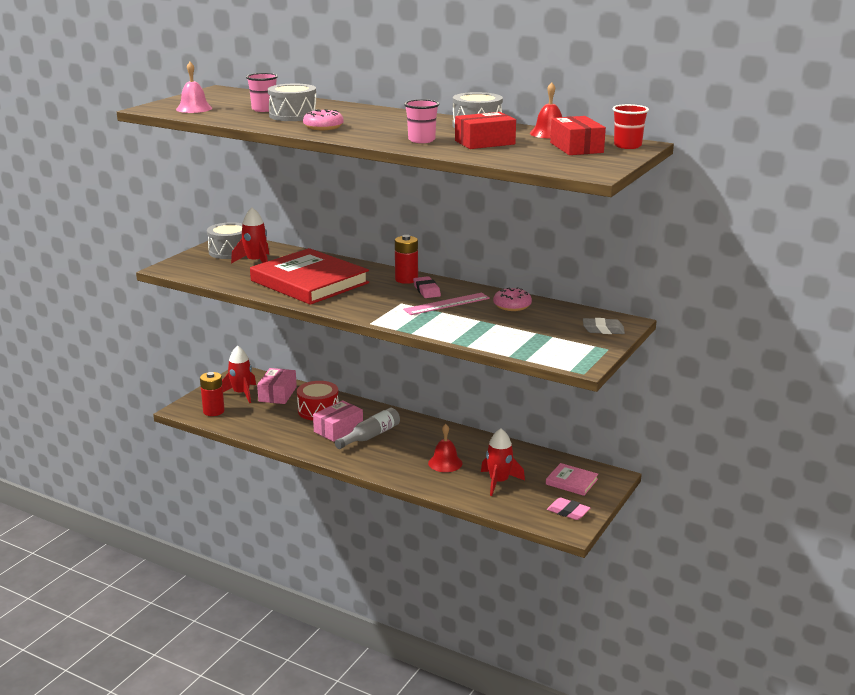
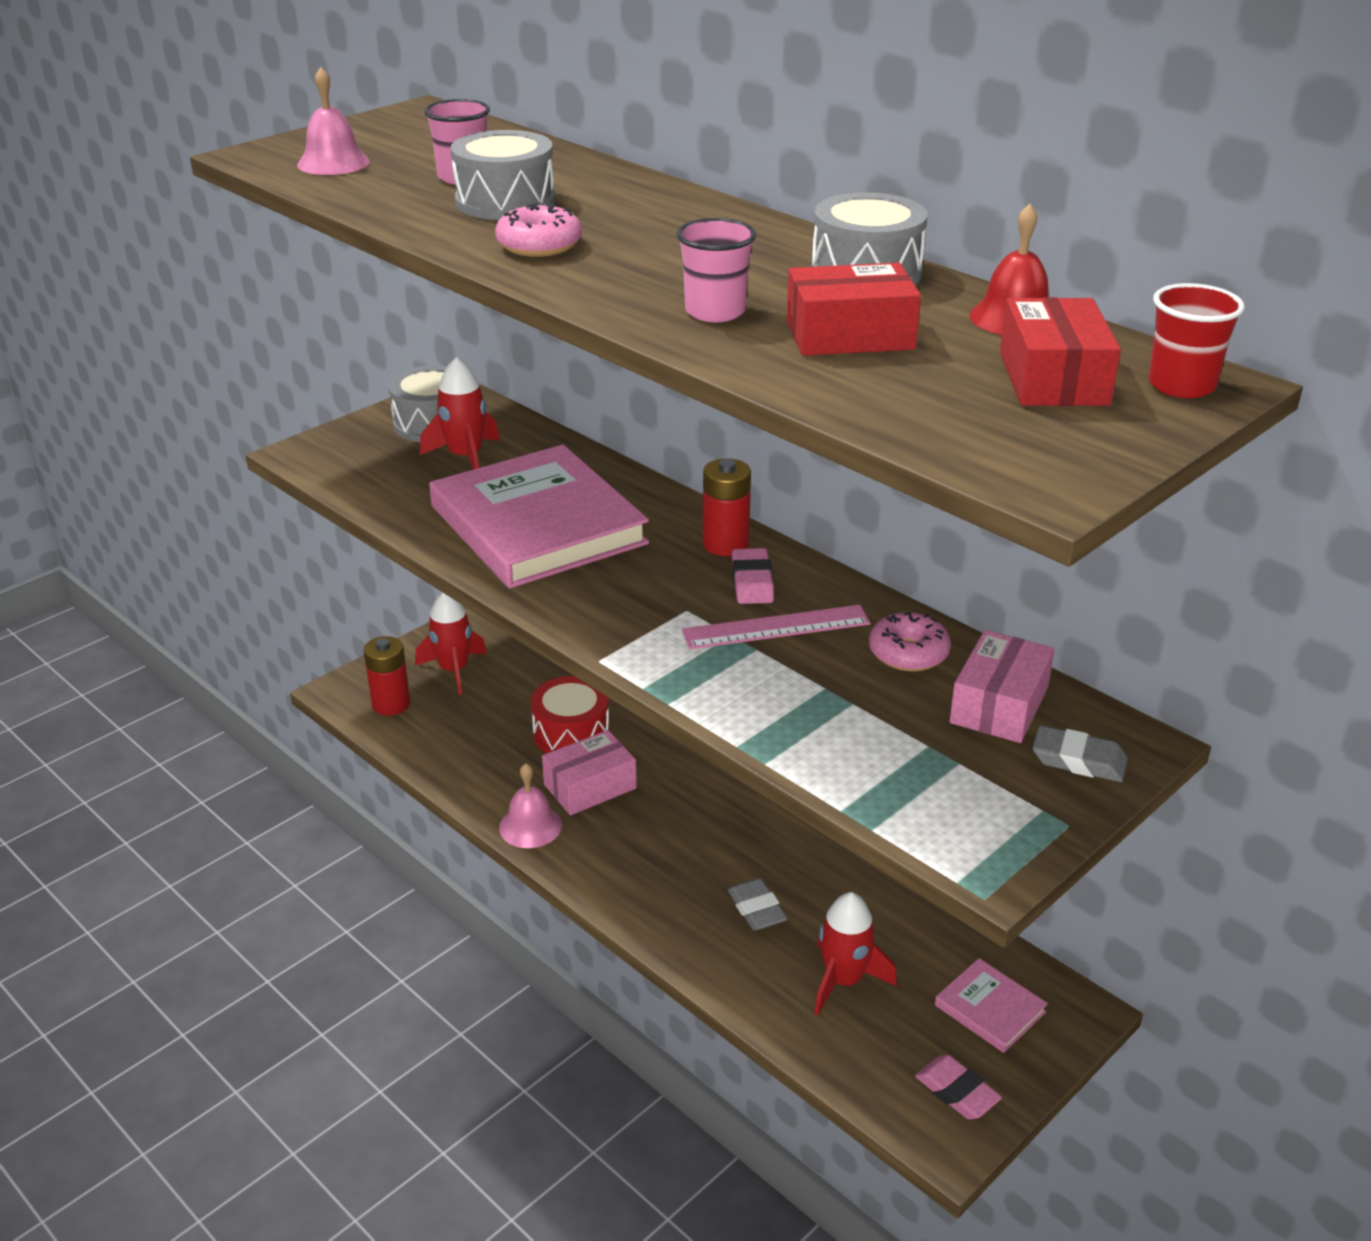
camera: 15 degrees right, 10 degrees up
(277, 394) = (515, 681): pink box -> pink box (999, 705)
(309, 282) = (538, 525): red book -> pink book
(315, 448) = (530, 826): none -> pink bell
(371, 436) = (642, 813): grey bottle -> none
(445, 463) = (756, 909): red bell -> grey eraser

